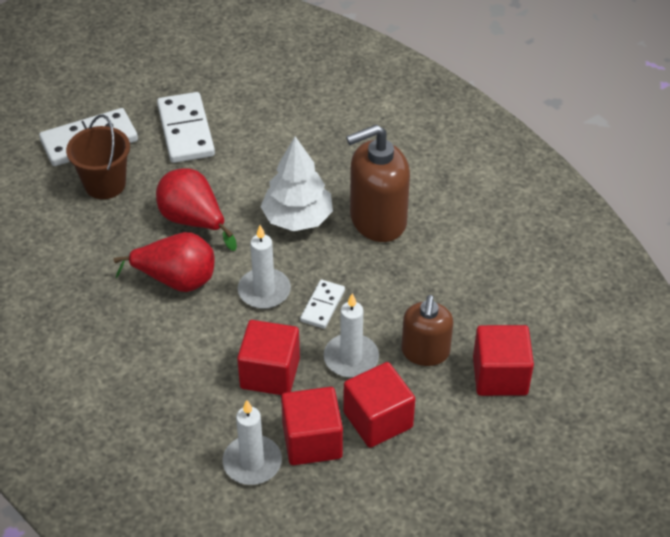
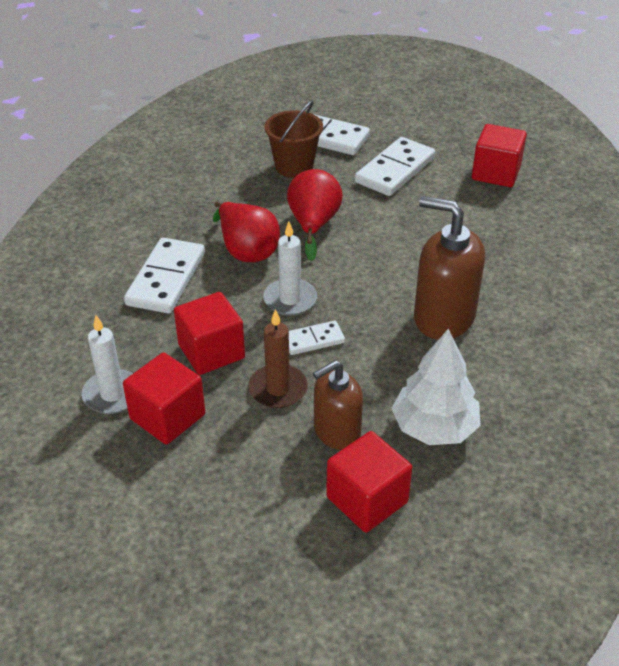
camera: 50 degrees right, 5 degrees down
(152, 351) = (166, 279): none -> white domino
(297, 218) = (385, 273): white tree -> white tree (434, 428)
(351, 358) = (278, 389): white candle -> brown candle
(378, 420) = (230, 444): red cube -> red cube (496, 173)

